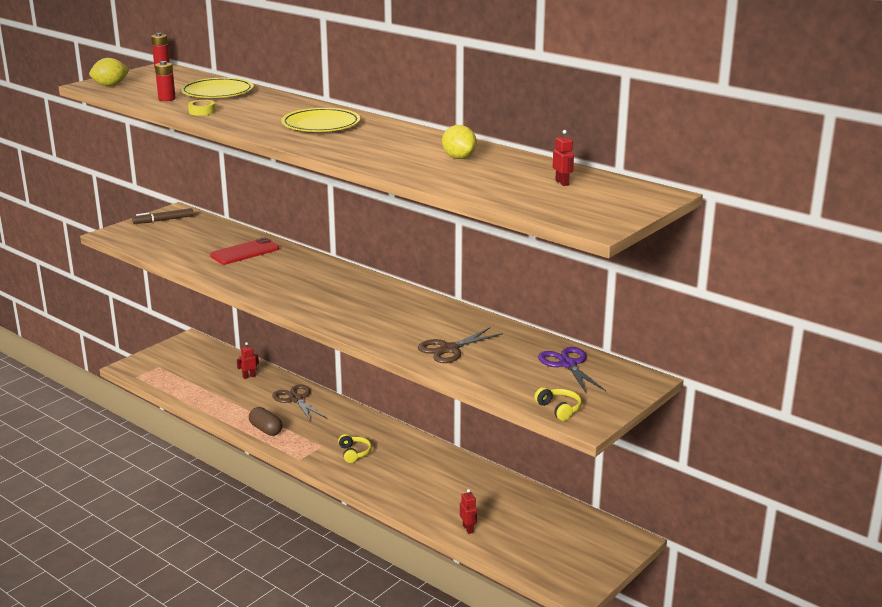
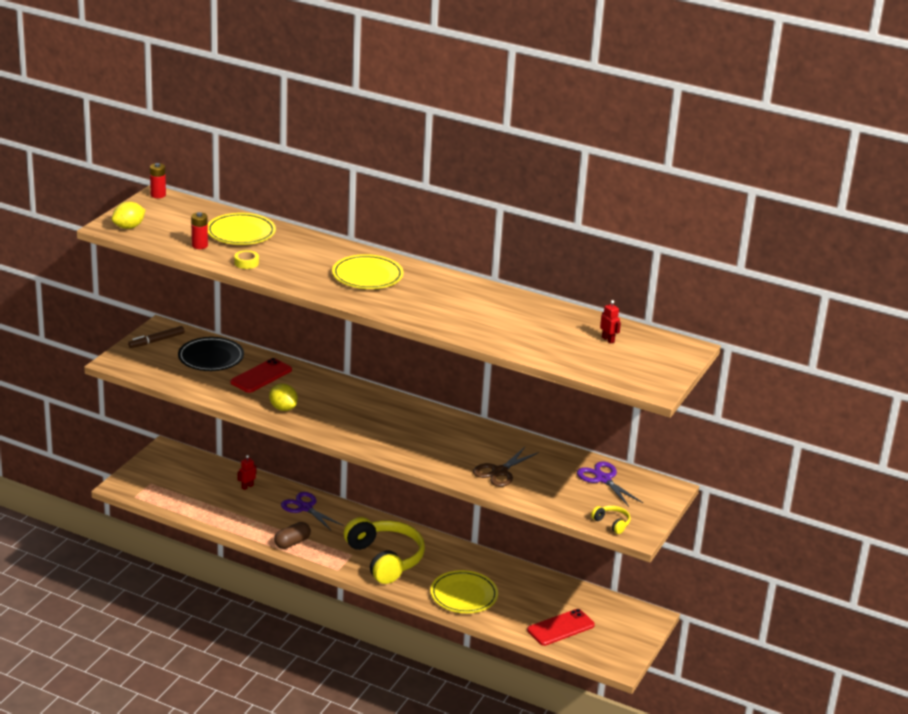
camera: 15 degrees left, 5 degrees up
(206, 235) = (211, 357): none -> black plate
(266, 429) = (292, 543): brown capsule -> brown capsule turned 75 degrees counterclockwise
(296, 399) = (305, 508): brown scissors -> purple scissors
(354, 453) = (385, 559): yellow headphones -> yellow headphones, size x2.42
(423, 496) = (463, 595): none -> yellow plate
(459, 158) = (510, 313): yellow lemon -> yellow lemon (283, 408)
(468, 529) = (514, 621): red robot -> none
(519, 541) = (560, 628): none -> red phone

